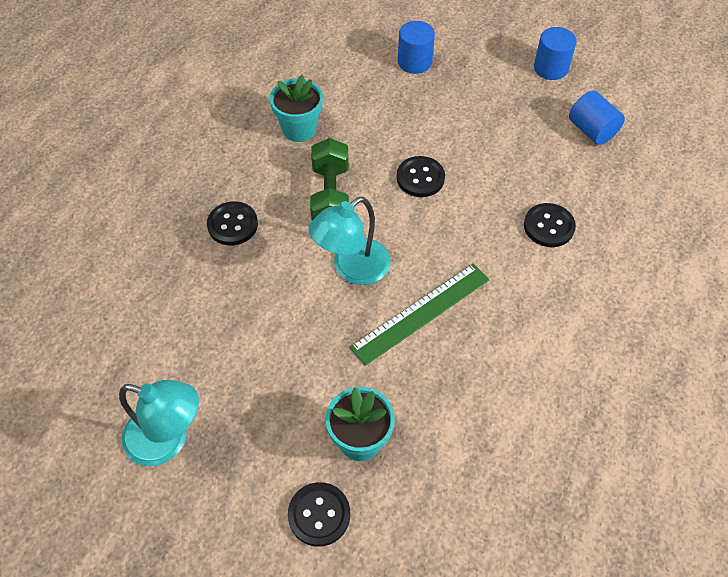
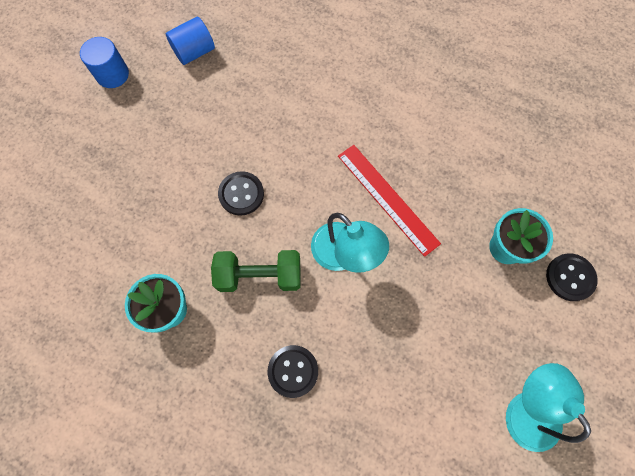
camera: 90 degrees left, 15 degrees up
(168, 440) = (525, 408): turquoise lamp -> turquoise lamp turned 45 degrees counterclockwise
(414, 62) = (85, 194): blue cylinder -> none
(421, 313) = (387, 199): green ruler -> red ruler
(549, 226) = (299, 96): black button -> none

